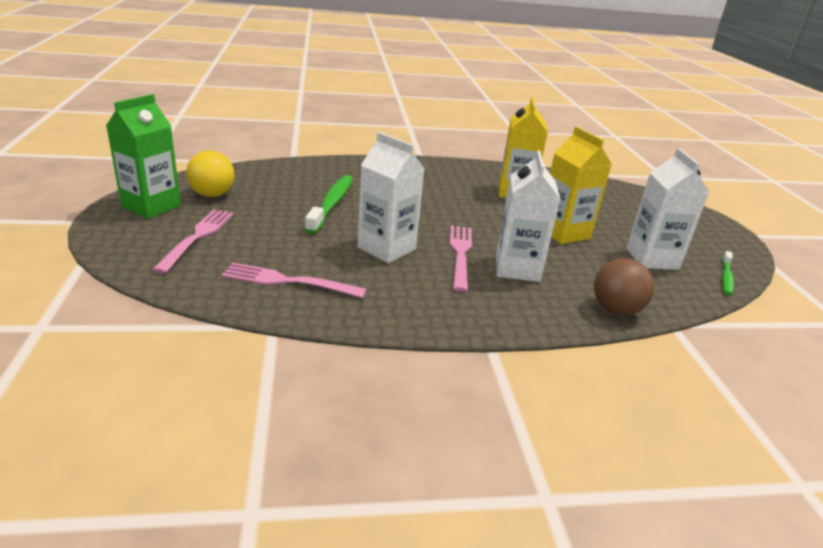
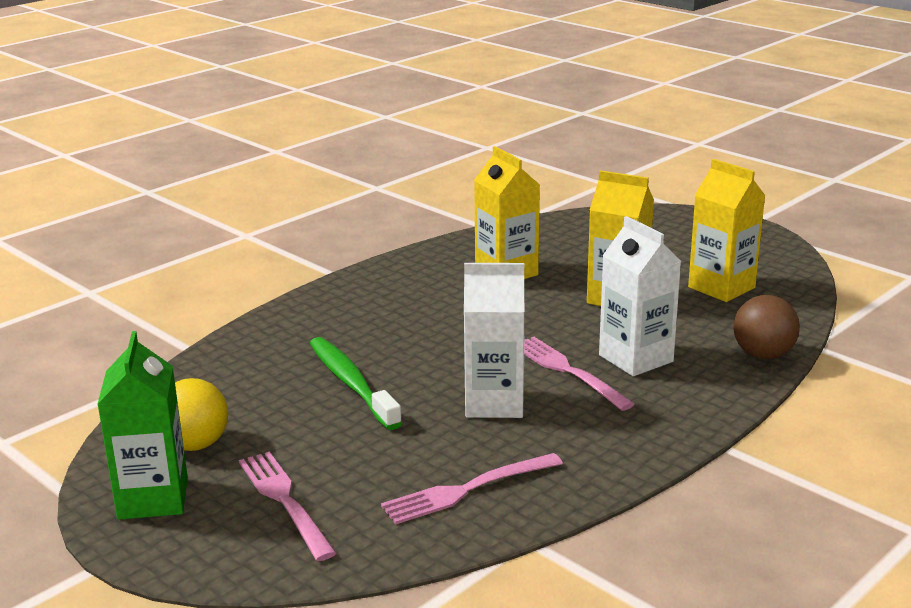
camera: 35 degrees left, 5 degrees down
(652, 259) = (721, 287): white carton -> yellow carton
(726, 277) = (795, 276): green toothbrush -> none

